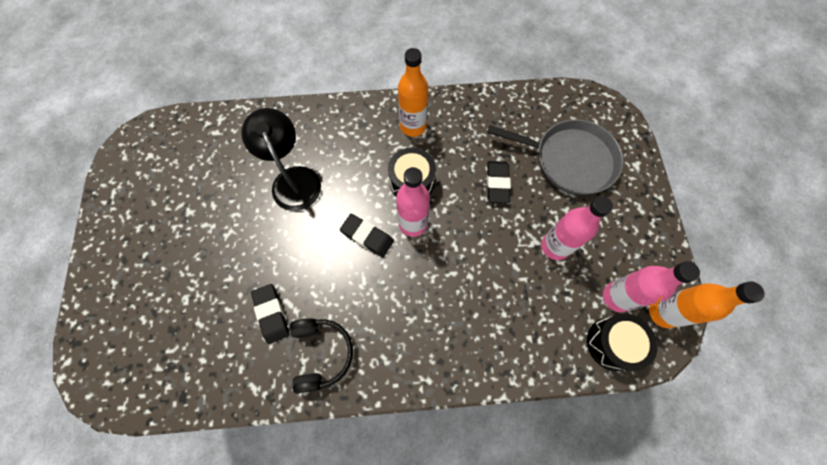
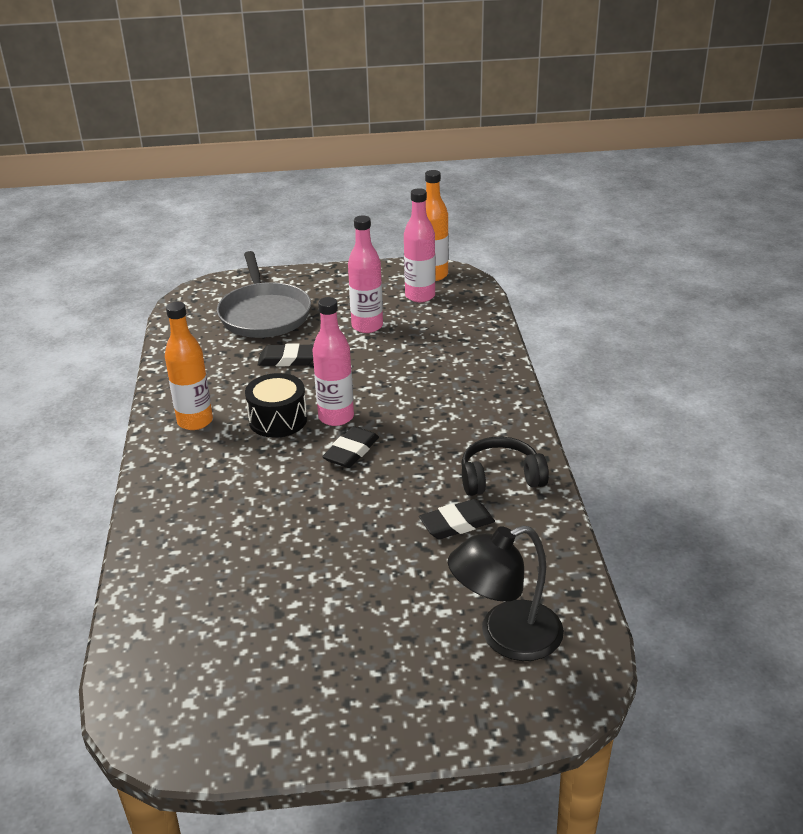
camera: 90 degrees left, 35 degrees down
(293, 179) = (260, 523): black lamp -> black lamp (506, 637)
(570, 160) = (264, 314): grey pan -> grey pan turned 150 degrees clockwise
(612, 343) = (465, 300): black drum -> none

